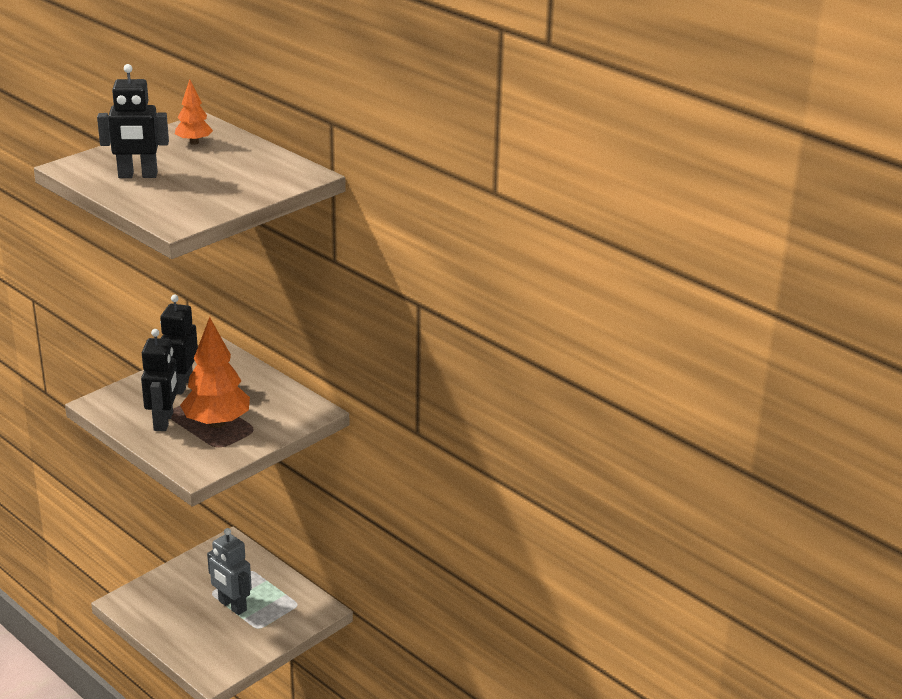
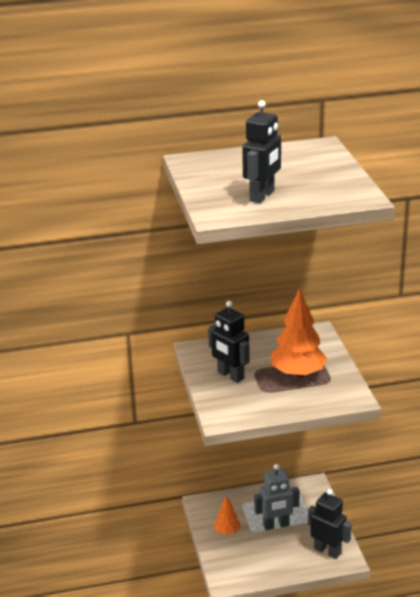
camera: 55 degrees left, 0 degrees up
(164, 421) = (275, 395): black robot -> black robot (327, 551)
(194, 142) = (221, 167): orange tree -> orange tree (227, 531)

